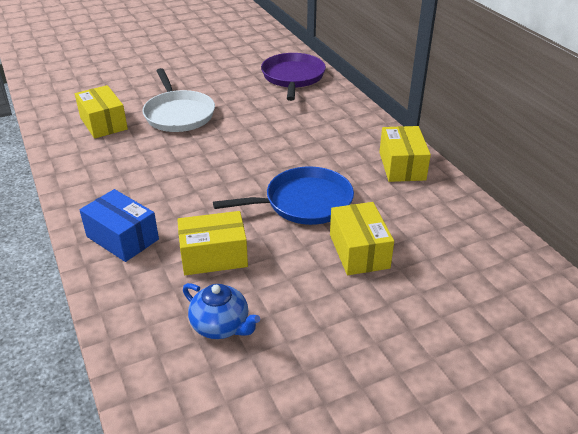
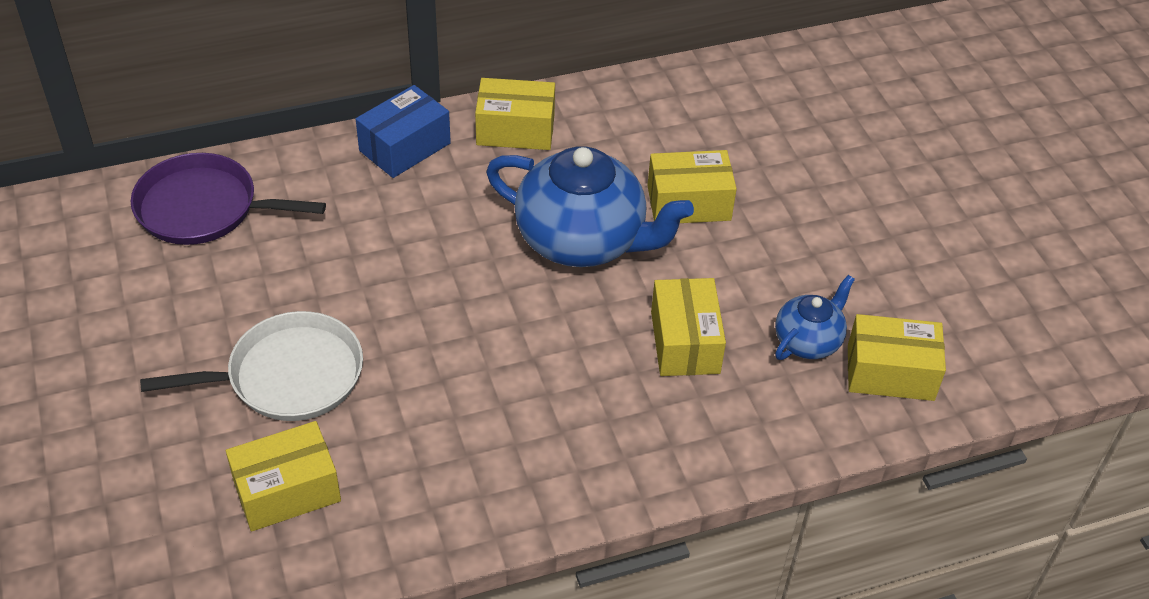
camera: 85 degrees left, 10 degrees up
(122, 238) = (636, 444): blue box -> blue box (405, 147)
(188, 383) = (890, 373): none -> yellow box
(304, 202) = (583, 240): blue pan -> blue teapot

